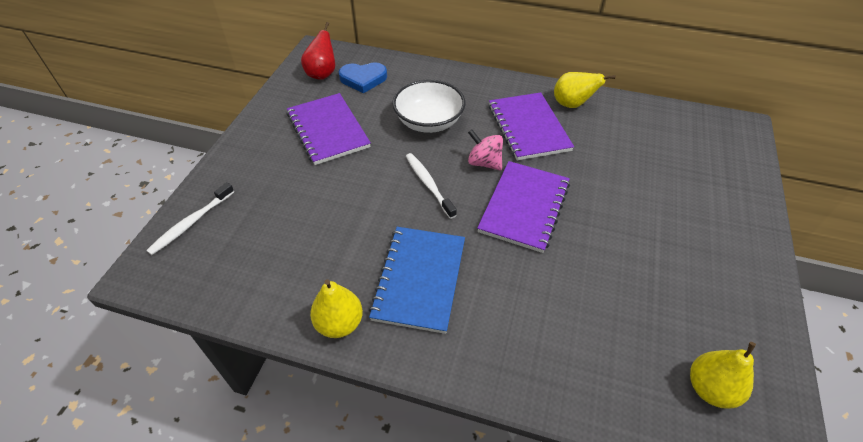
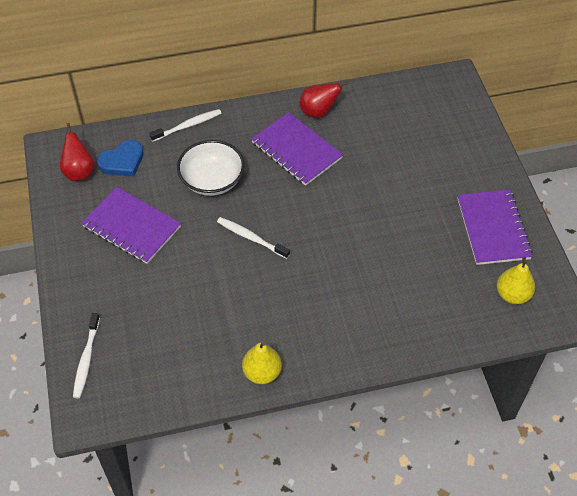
camera: 30 degrees left, 5 degrees up
(419, 279) = (295, 315): blue notebook -> none
(440, 73) = (188, 126): none -> white toothbrush
(484, 163) = (281, 199): pink spinning top -> none
(524, 207) = (334, 223): purple notebook -> purple notebook (493, 228)
(572, 104) = (318, 112): yellow pear -> red pear

